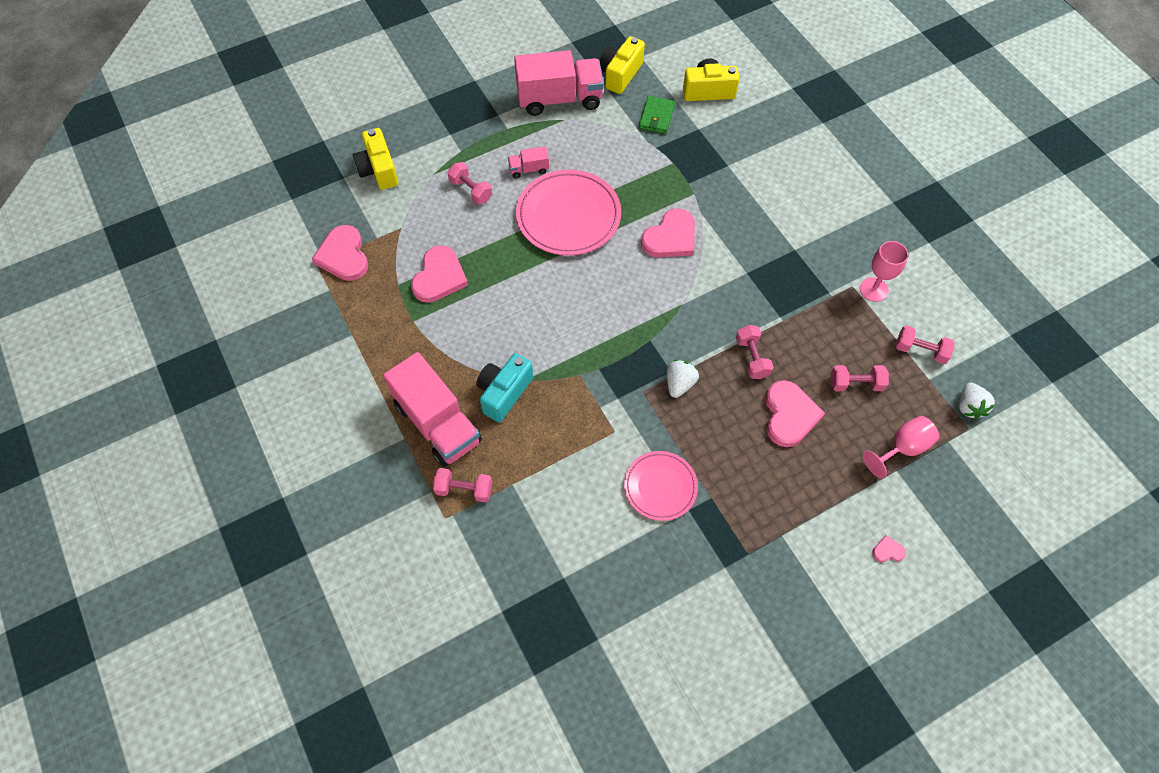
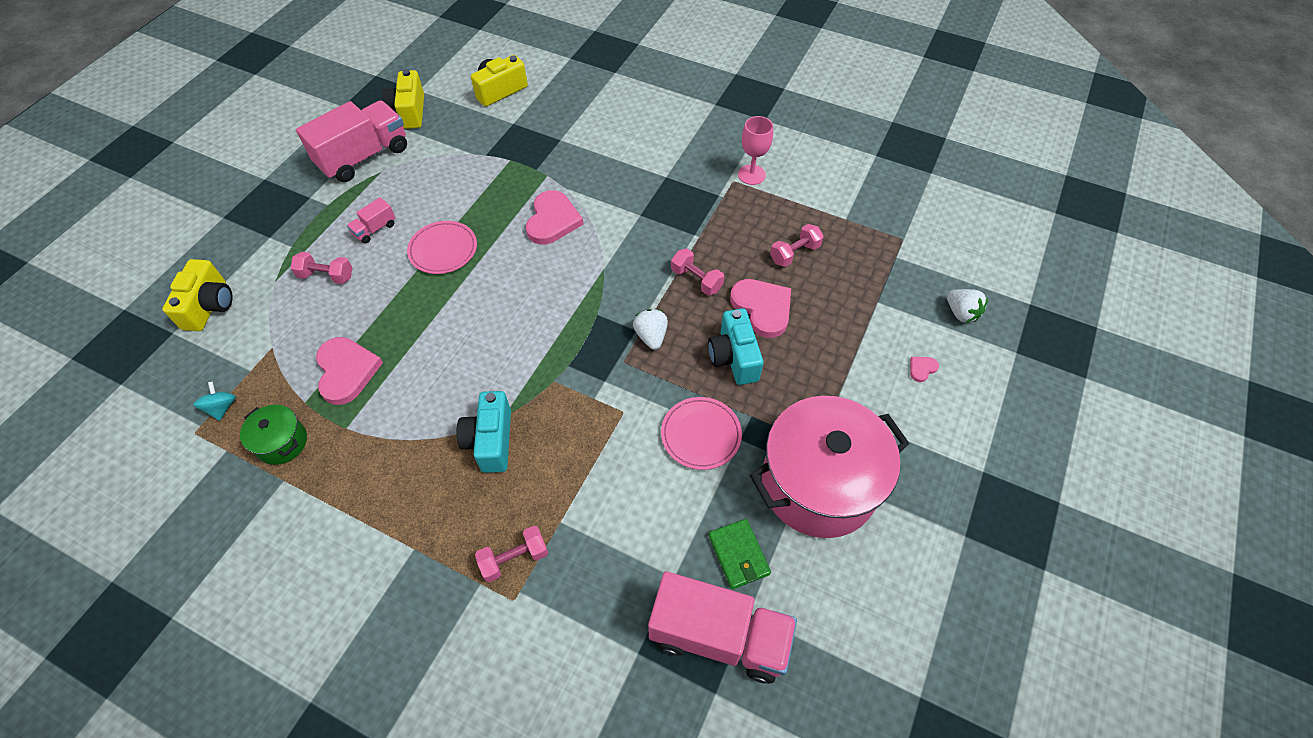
camera: 35 degrees left, 5 degrees down
(343, 256) = (222, 408): pink heart -> turquoise spinning top
(366, 306) = (282, 442): none -> green pot
(378, 170) = (210, 306): yellow camera -> yellow camera turned 120 degrees counterclockwise
(437, 423) = (440, 511): pink truck -> pink truck (719, 636)
(568, 216) = (443, 250): pink plate -> pink plate, size x0.60
(656, 117) = (468, 131): green wallet -> green wallet (738, 555)
(723, 584) = (818, 484): none -> pink pot
(733, 442) = (734, 357): none -> turquoise camera
(903, 448) = (868, 282): pink goblet -> none
(920, 350) = (822, 201): pink dumbbell -> none
(969, 407) = (890, 223): white strawberry -> white strawberry (961, 313)

